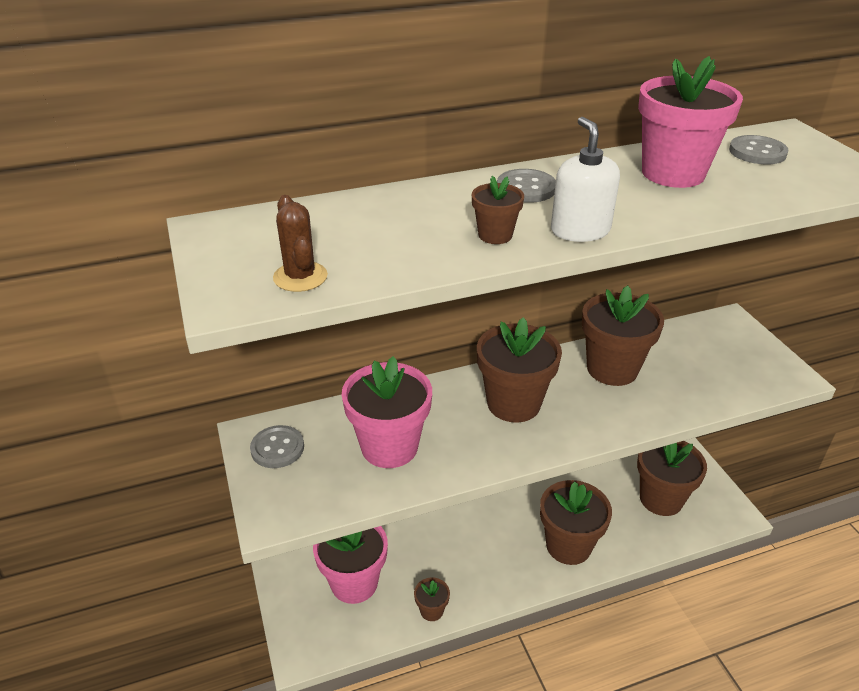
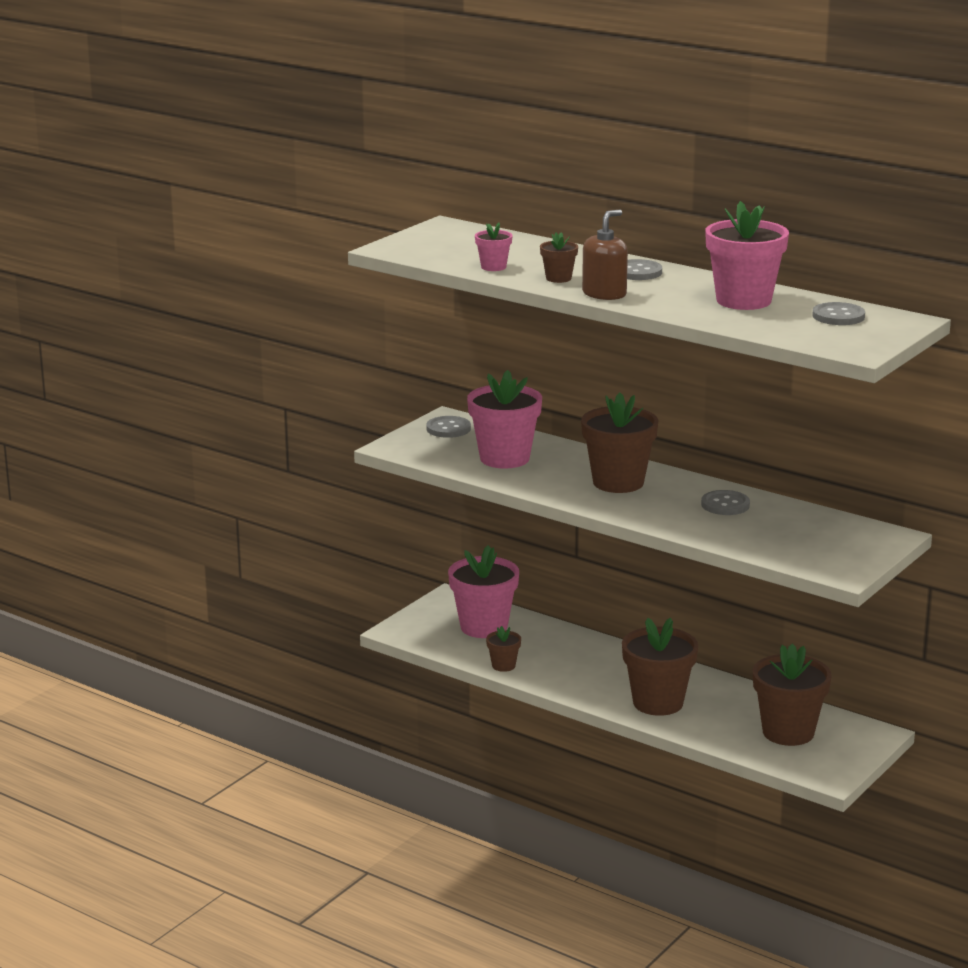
camera: 55 degrees right, 15 degrees down
(300, 277) = (434, 254): brown cactus -> none
(404, 257) = (493, 267): none -> pink flower pot
(580, 230) = (604, 294): white soap dispenser -> brown soap dispenser
(612, 369) = (725, 505): brown flower pot -> grey button

